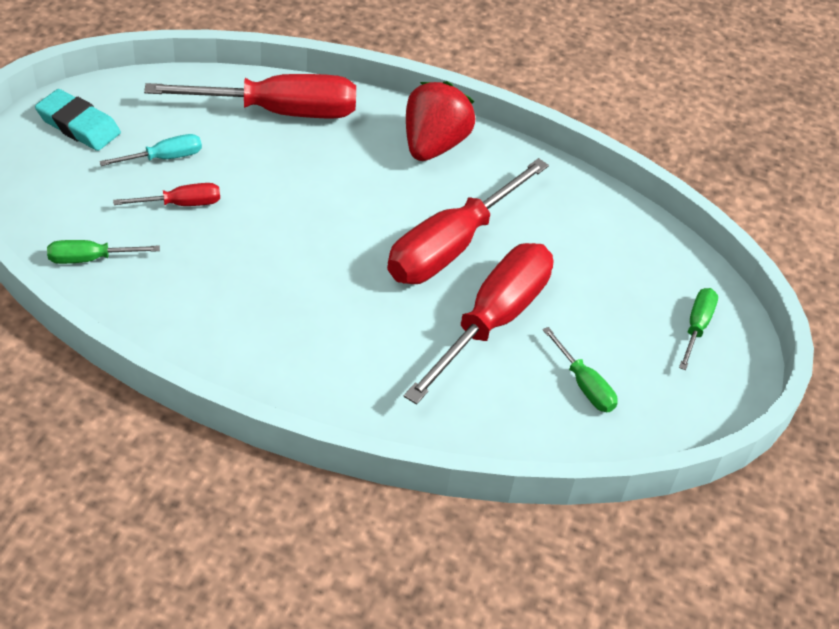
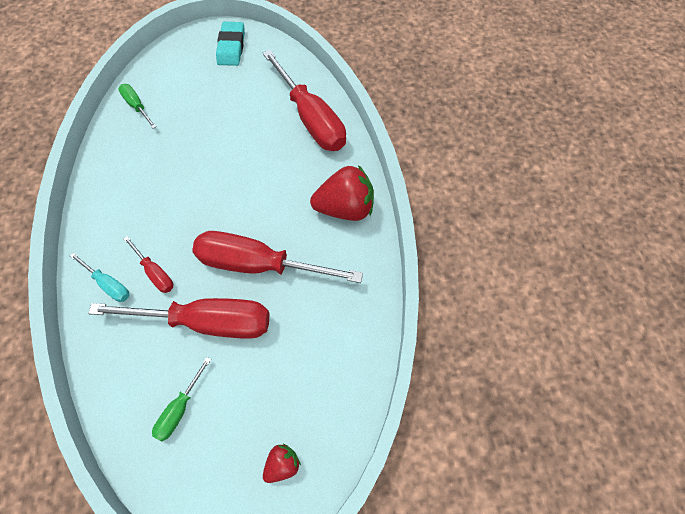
camera: 65 degrees right, 15 degrees up
(164, 158) = (233, 92): turquoise screwdriver -> turquoise screwdriver (108, 284)
(181, 204) = (202, 119): red screwdriver -> red screwdriver (155, 272)
(696, 327) = (282, 464): green screwdriver -> red strawberry

